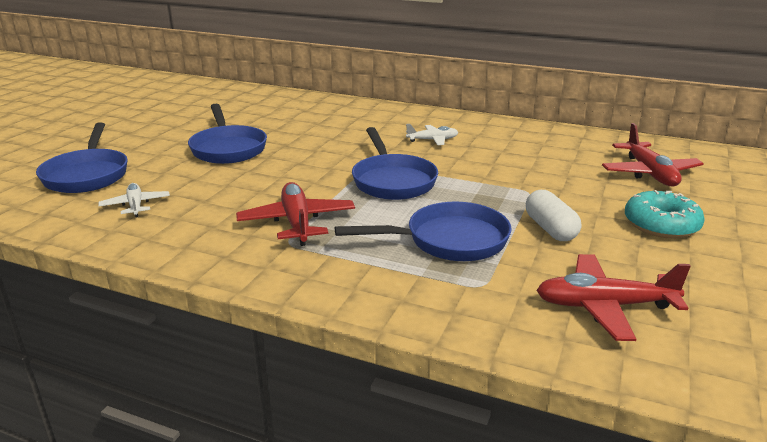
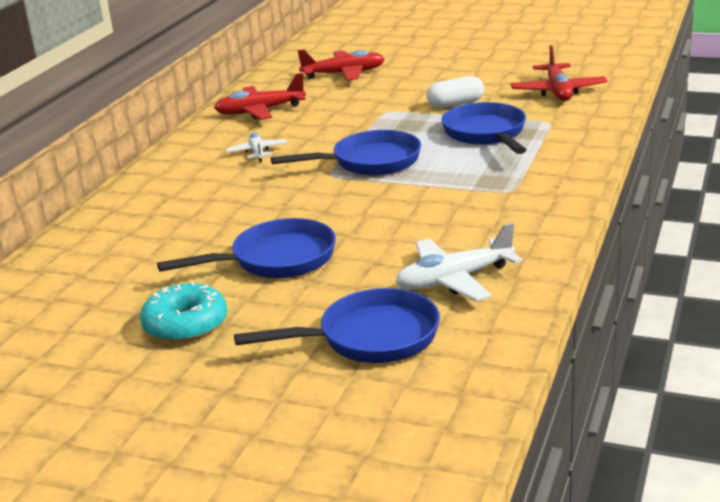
camera: 90 degrees left, 0 degrees up
(135, 205) = (454, 280): white plane -> white plane, size x1.66
(297, 222) = (471, 192): red plane -> red plane (260, 111)
(661, 225) = (439, 74): turquoise donut -> turquoise donut (186, 324)

